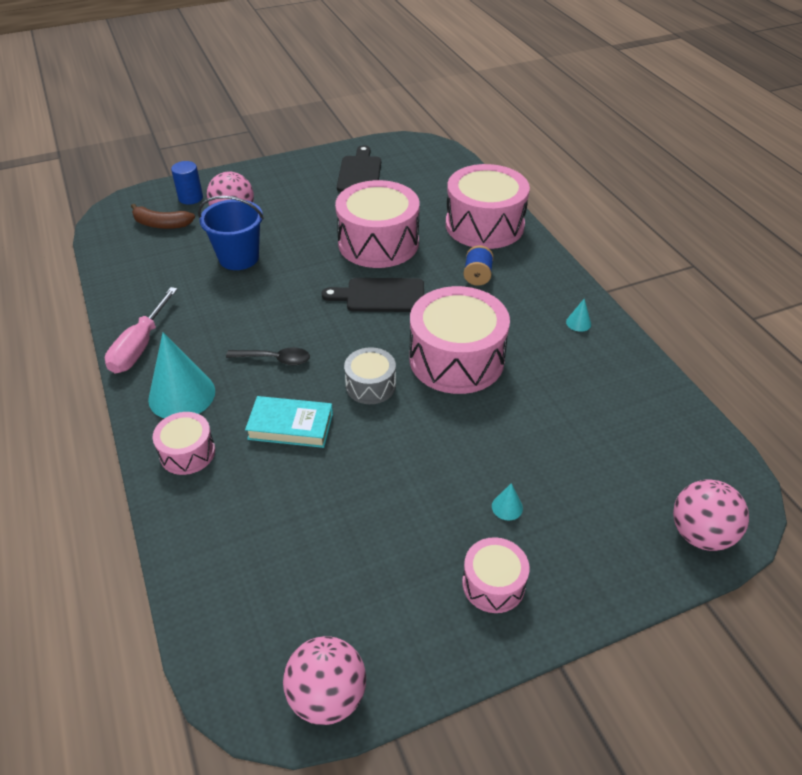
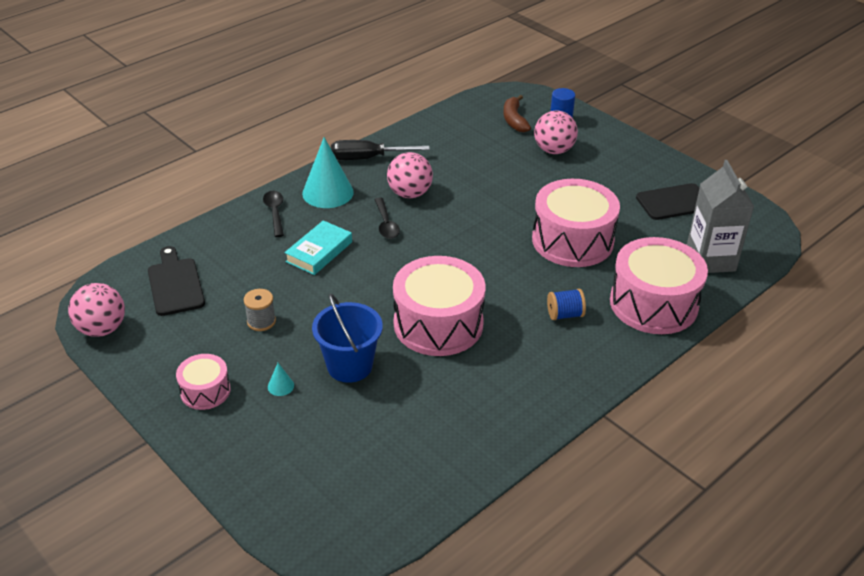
camera: 70 degrees right, 5 degrees down
(140, 346) = (367, 158): pink screwdriver -> black screwdriver
(187, 453) = (275, 212): pink drum -> black spoon
(239, 258) = (497, 170): blue bucket -> blue bucket (349, 366)
(290, 426) = (319, 252): turquoise book -> turquoise book turned 45 degrees clockwise
(370, 385) = (381, 281): grey drum -> none
(380, 296) = (496, 260): black cutting board -> black cutting board (175, 284)
(390, 505) = (261, 321): none -> grey spool
(444, 181) = (710, 260): none -> grey carton
(578, 323) = (535, 398): turquoise cone -> none
(700, 534) = (292, 516): pink ball -> pink ball (410, 193)

